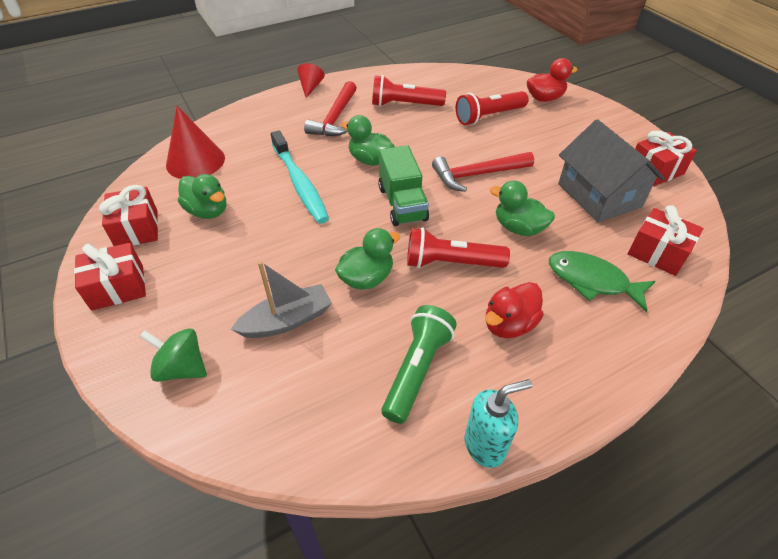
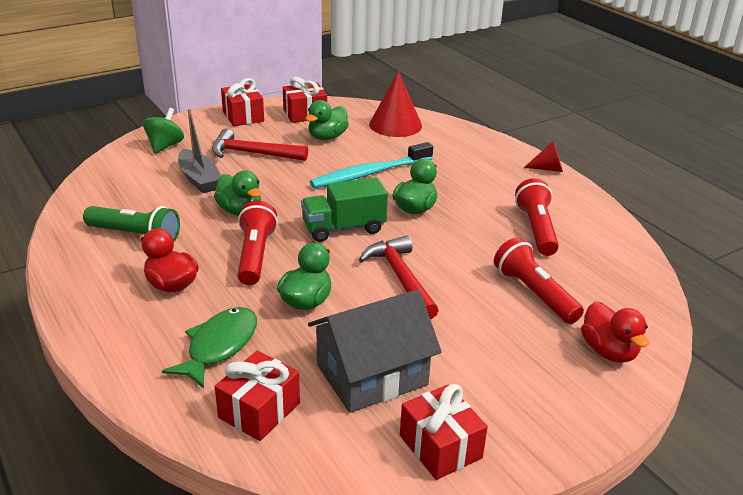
camera: 85 degrees right, 15 degrees down
(335, 118) = (489, 186): red hammer -> red hammer (253, 153)
(485, 445) = (56, 265): turquoise soap dispenser -> none

